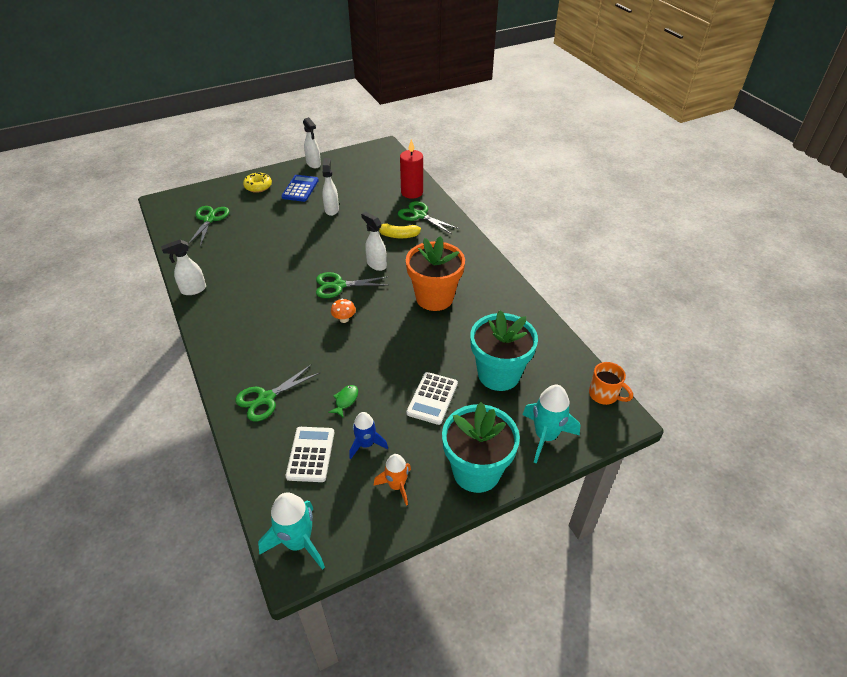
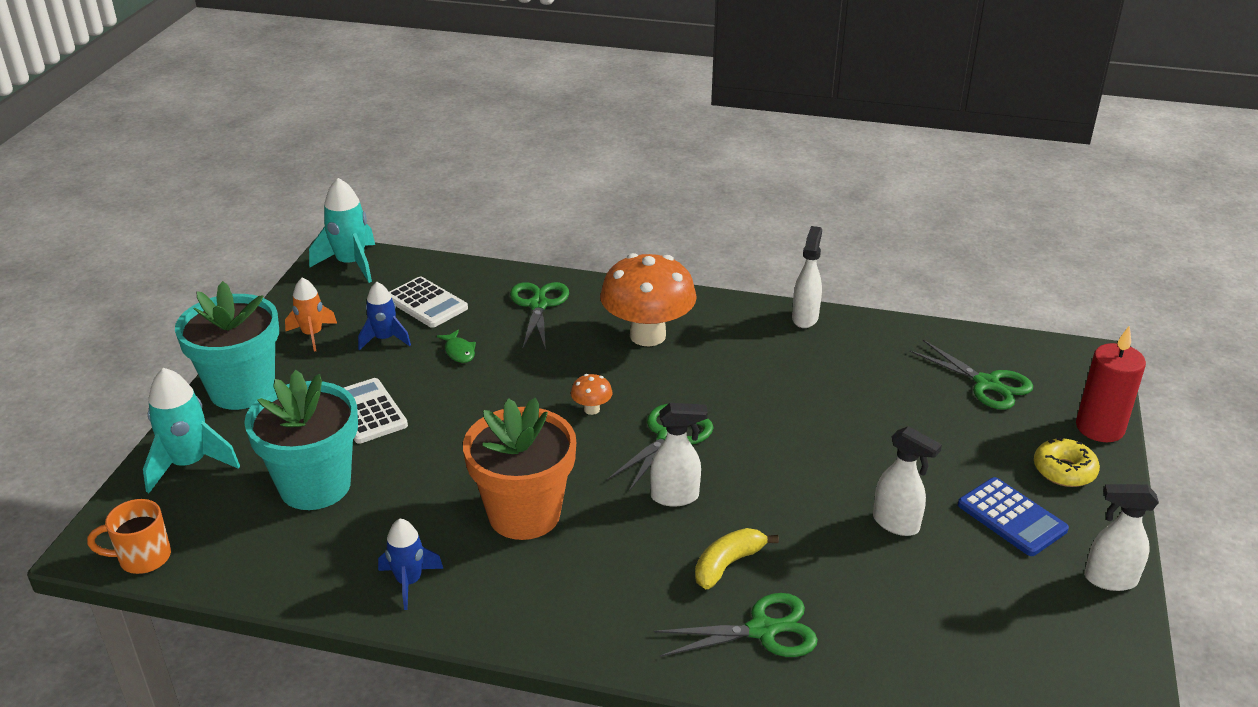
camera: 130 degrees right, 10 degrees down
(260, 335) = (647, 335): none -> orange mushroom
(412, 192) = (860, 669): red candle -> red candle (1099, 428)
(506, 305) = (409, 582): none -> blue rocket

